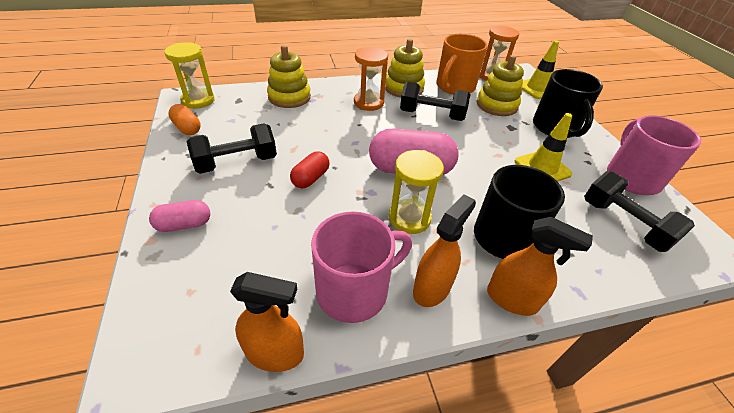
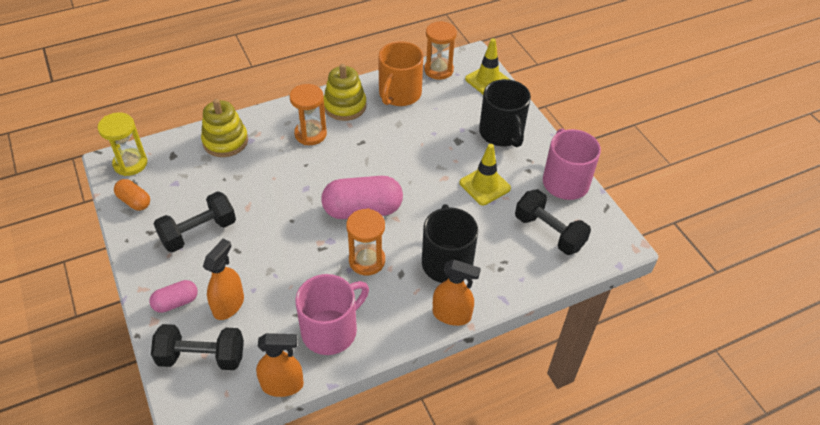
camera: 10 degrees left, 5 degrees up
(310, 178) = (272, 236): red capsule -> none
(409, 218) = (367, 261): yellow hourglass -> orange hourglass
(431, 115) = (377, 139): black dumbbell -> black dumbbell (202, 357)
(432, 288) = (390, 317): orange spray bottle -> orange spray bottle (228, 305)
(496, 105) = (444, 113): yellow stacking toy -> none

